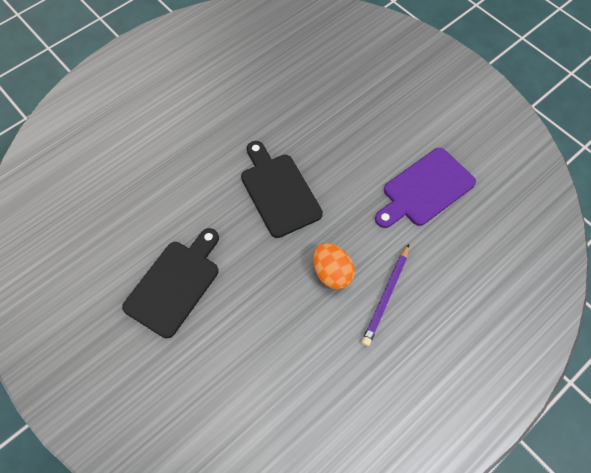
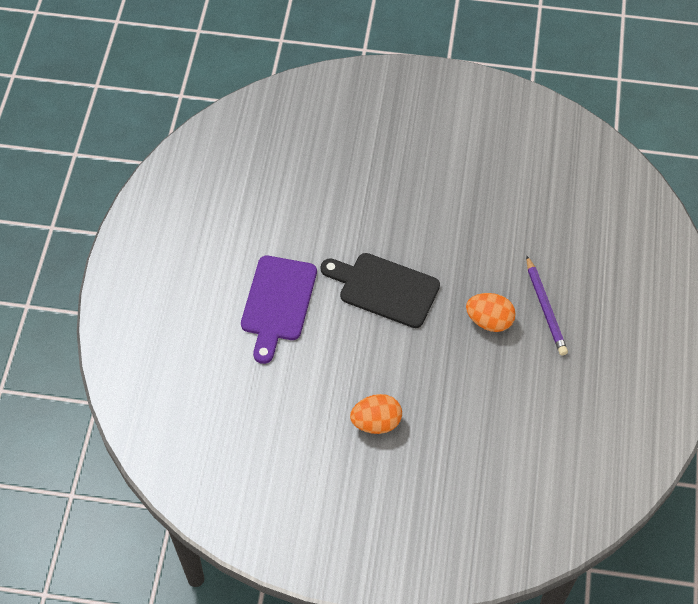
camera: 40 degrees left, 5 degrees down
(175, 284) = (376, 422): black cutting board -> orange egg
(425, 189) = (498, 203): purple cutting board -> purple cutting board (278, 303)

